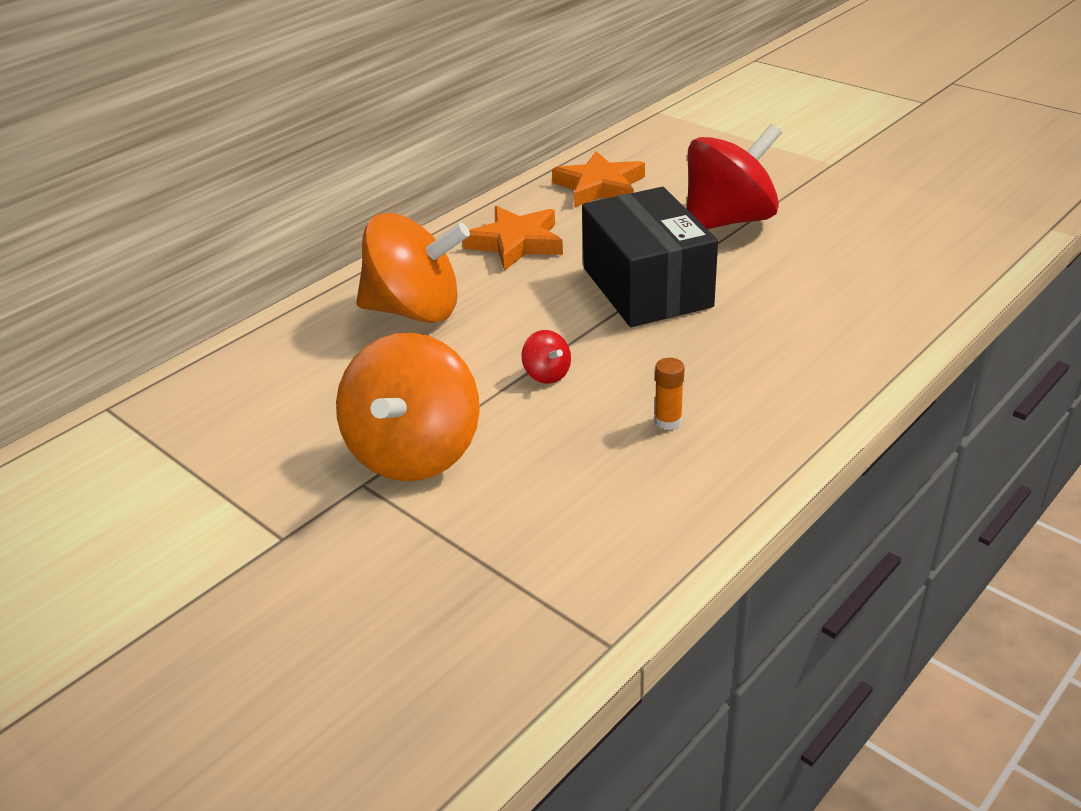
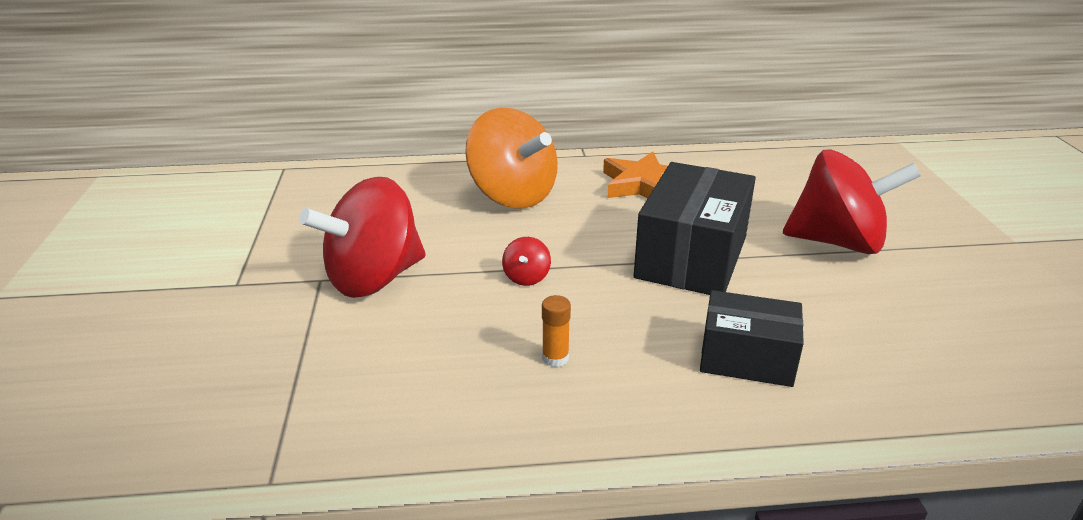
camera: 40 degrees right, 5 degrees down
(414, 453) = (374, 279): orange spinning top -> red spinning top
(600, 187) = (765, 174): orange star -> none
(790, 342) = (747, 358): none -> black box

